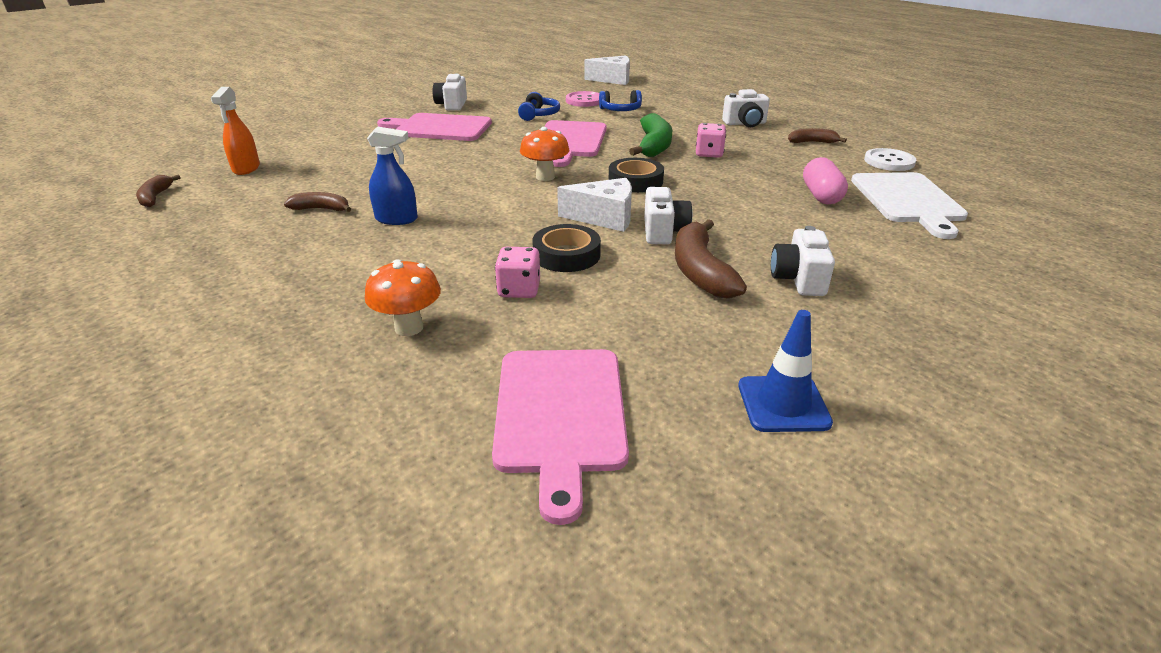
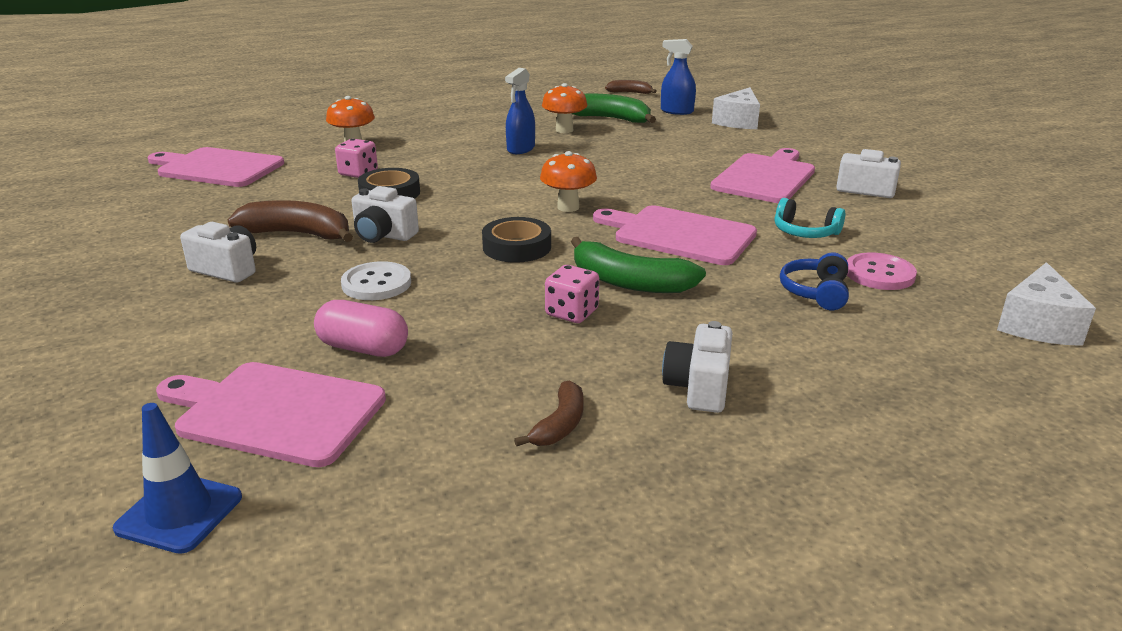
camera: 110 degrees right, 5 degrees down
(246, 168) = (676, 111): orange spray bottle -> blue spray bottle
(275, 193) = (611, 119): none -> green banana
(321, 209) = (564, 130): brown banana -> orange mushroom
(539, 115) = (805, 232): blue headphones -> turquoise headphones
(604, 218) = (441, 217): white cheese -> white cheese (738, 121)
(783, 404) = (124, 220): blue traffic cone -> blue traffic cone (179, 513)
(889, 161) = (411, 471): white button -> white button (376, 283)
(908, 200) = (275, 412): white cutting board -> pink cutting board

